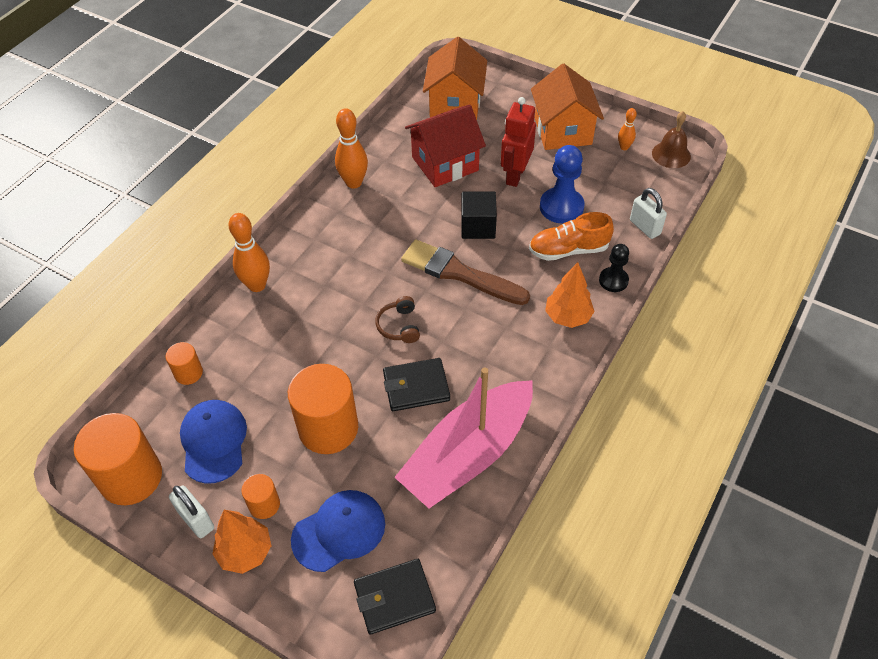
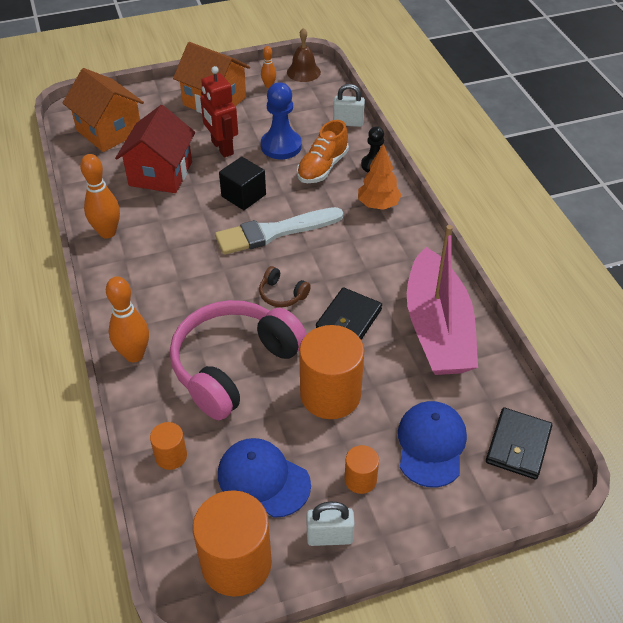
camera: 50 degrees left, 5 degrees down
(245, 552) = (393, 519): orange tree -> none
(300, 348) = (234, 366): none -> pink headphones
(459, 273) = (274, 232): brown brush -> white brush

